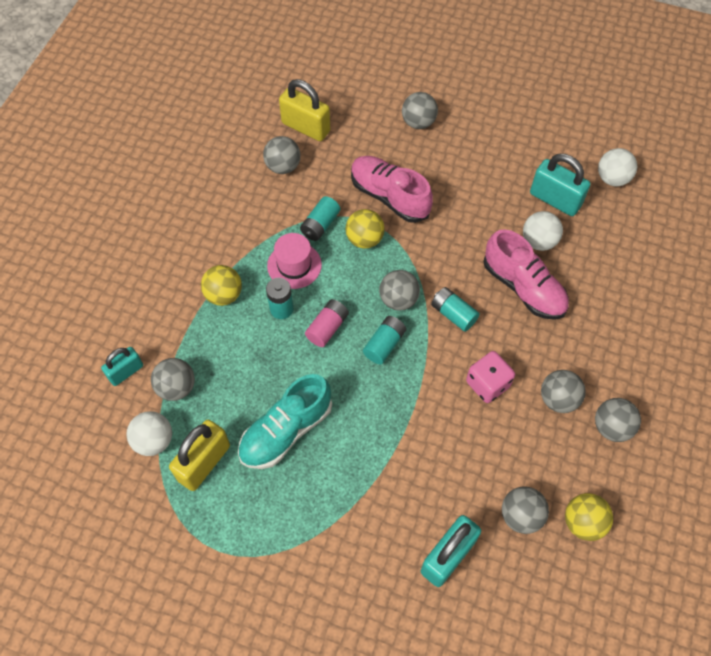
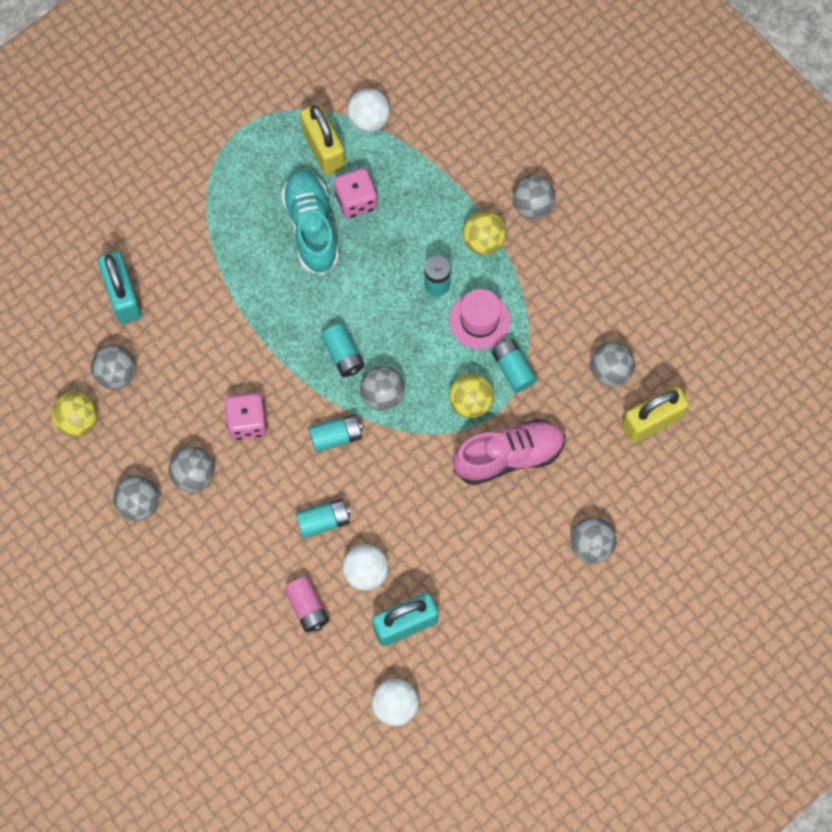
camera: 120 degrees right, 10 degrees up
(126, 372) = (451, 124): turquoise padlock -> none
(177, 387) = (409, 158): grey ball -> grey ball (532, 206)
(240, 408) = (356, 201): none -> pink dice
(327, 328) = (391, 314): pink battery -> pink battery (307, 607)
(523, 288) = (323, 521): pink shoe -> turquoise battery

